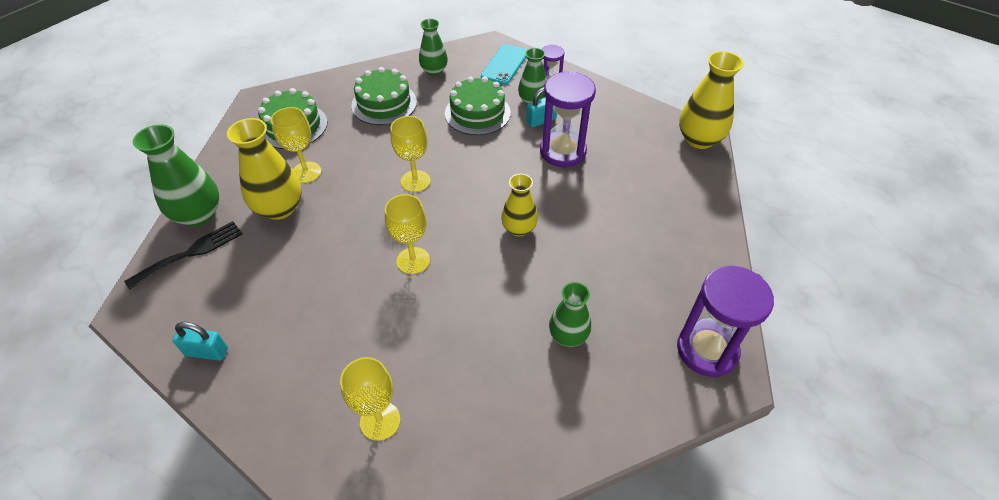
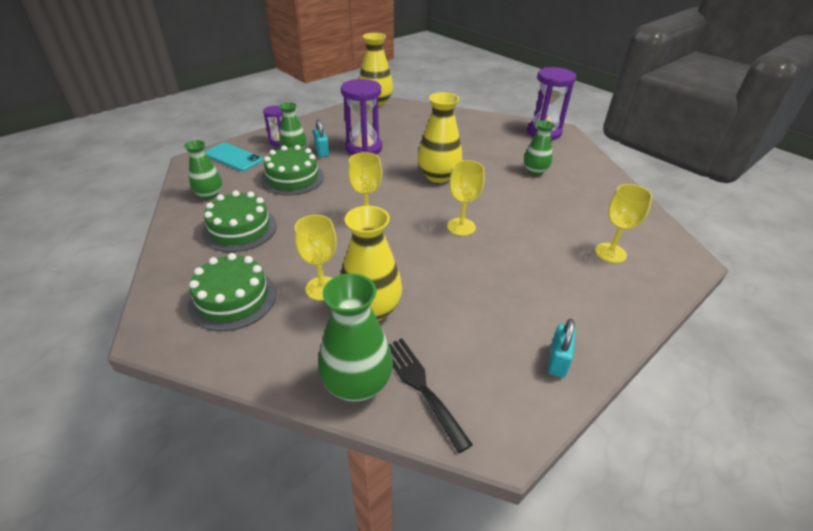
camera: 80 degrees left, 10 degrees down
(519, 228) = (438, 176): yellow vase -> yellow vase, size x1.56

